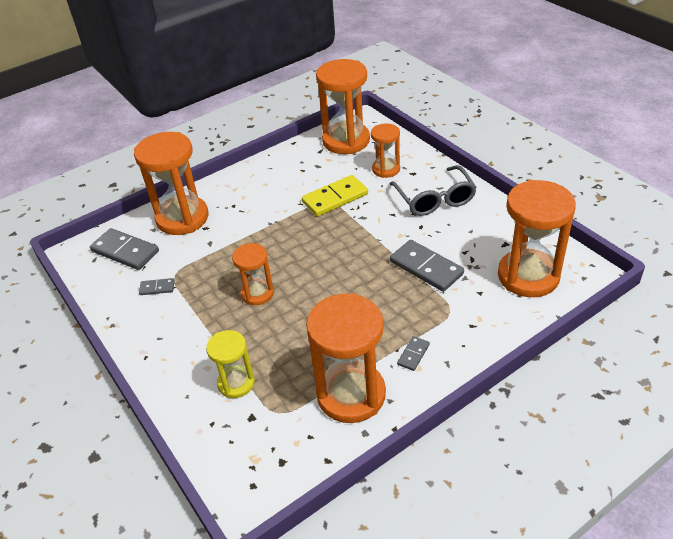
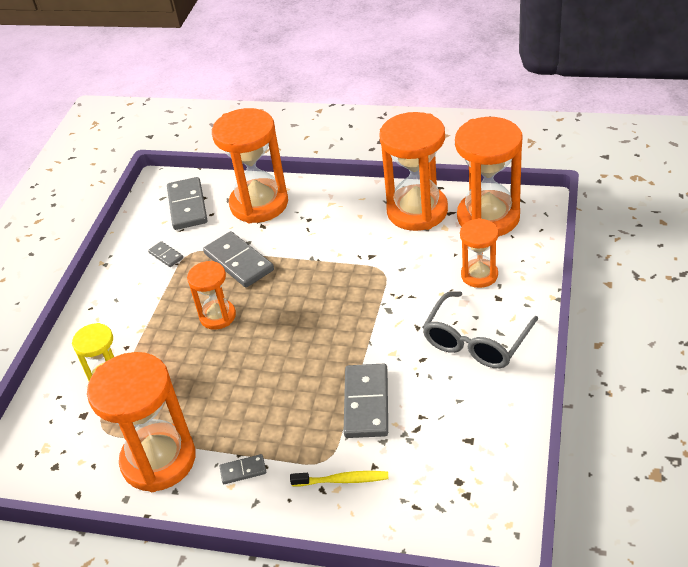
camera: 50 degrees right, 0 degrees up
(221, 256) = (239, 262): none -> grey domino
(335, 198) = (393, 272): yellow domino -> none
(475, 312) = (342, 480): none -> yellow toothbrush
(528, 276) = (438, 490): orange hourglass -> orange hourglass (417, 211)

